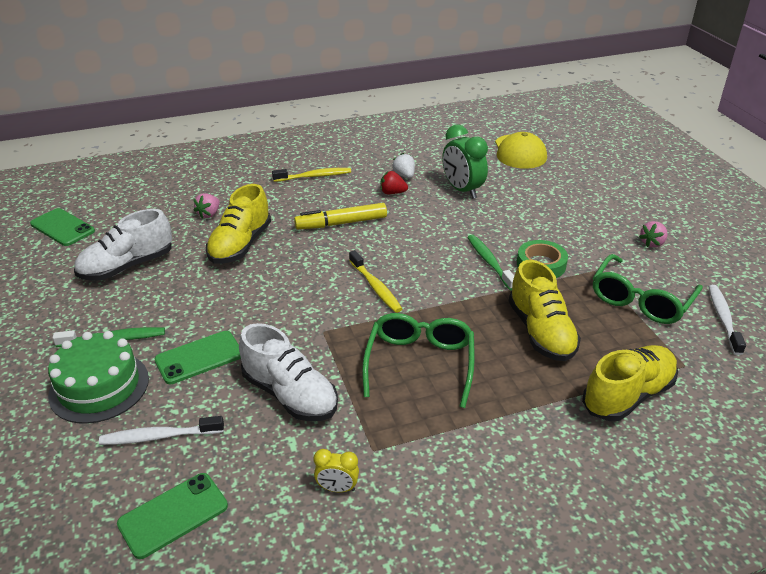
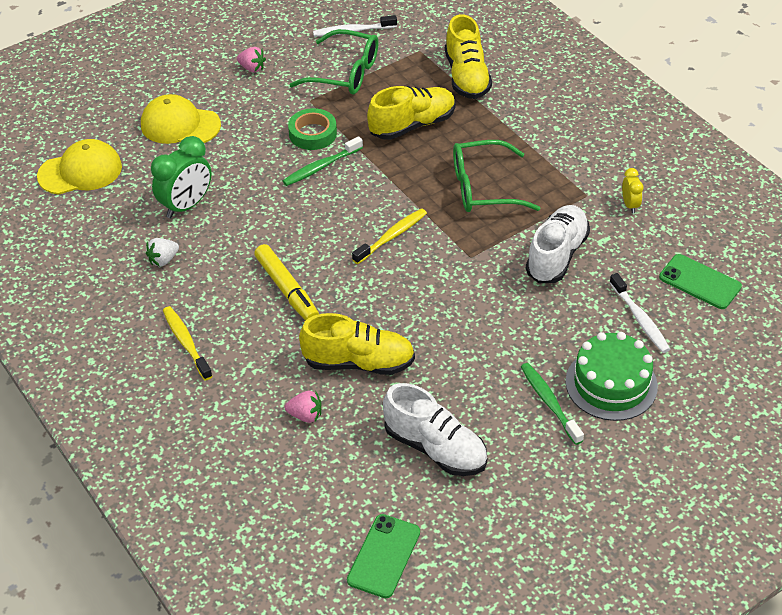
camera: 105 degrees left, 10 degrees up
(199, 357) = (543, 329): green phone -> none
(392, 193) = (207, 262): red strawberry -> none
(569, 197) = (180, 125): none -> yellow cap
(627, 395) = (466, 77): yellow shoe -> yellow shoe turned 135 degrees counterclockwise

